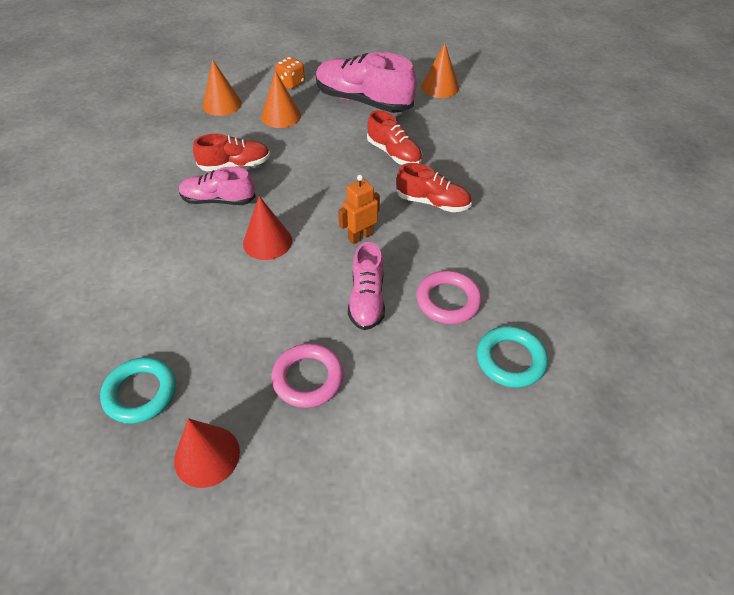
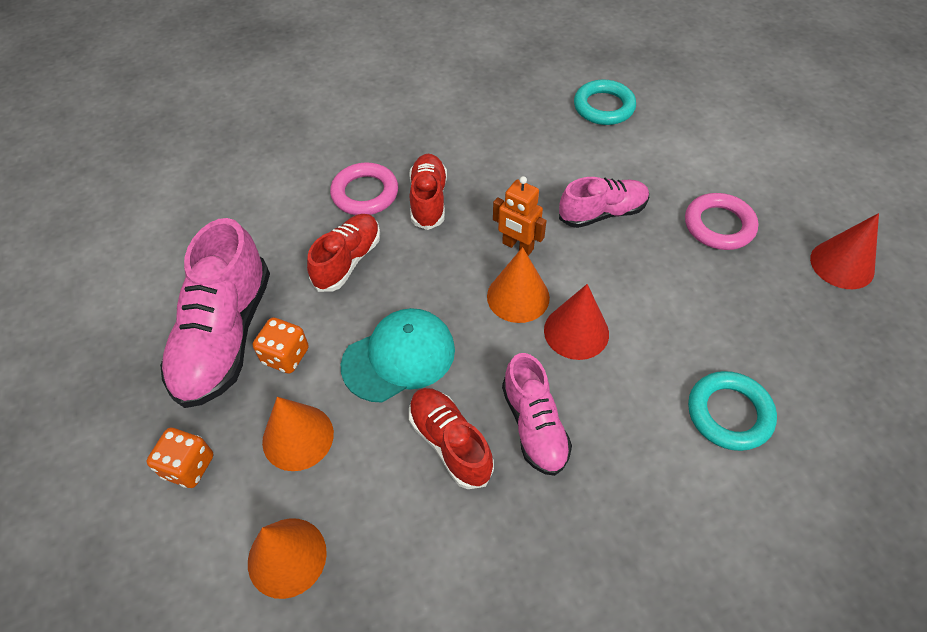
camera: 110 degrees left, 5 degrees up
(141, 393) = (837, 348): turquoise ring -> turquoise ring (729, 413)
(304, 159) = (399, 357): none -> turquoise cap
(335, 119) = (285, 356): none -> orange dice
(440, 87) = (164, 254): orange cone -> orange cone (518, 296)
(448, 300) = (565, 156): pink ring -> pink ring (365, 193)

